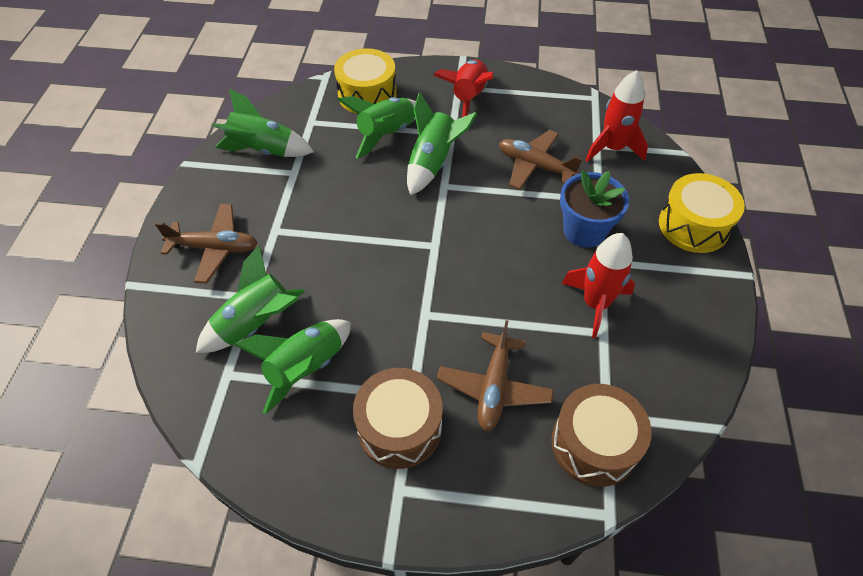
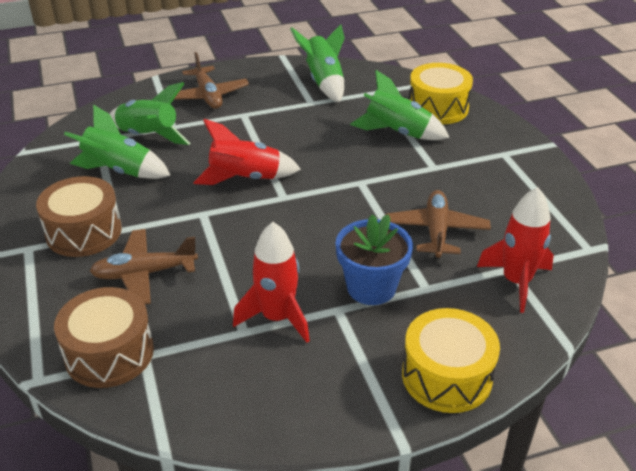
camera: 65 degrees right, 15 degrees down
(433, 163) = (384, 167): green rocket -> none
(468, 98) = (494, 163): red rocket -> red rocket (245, 178)

